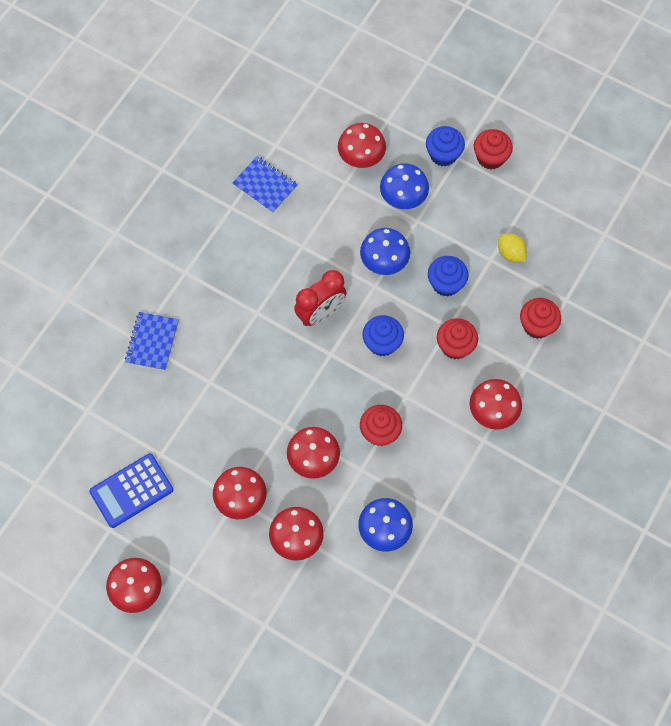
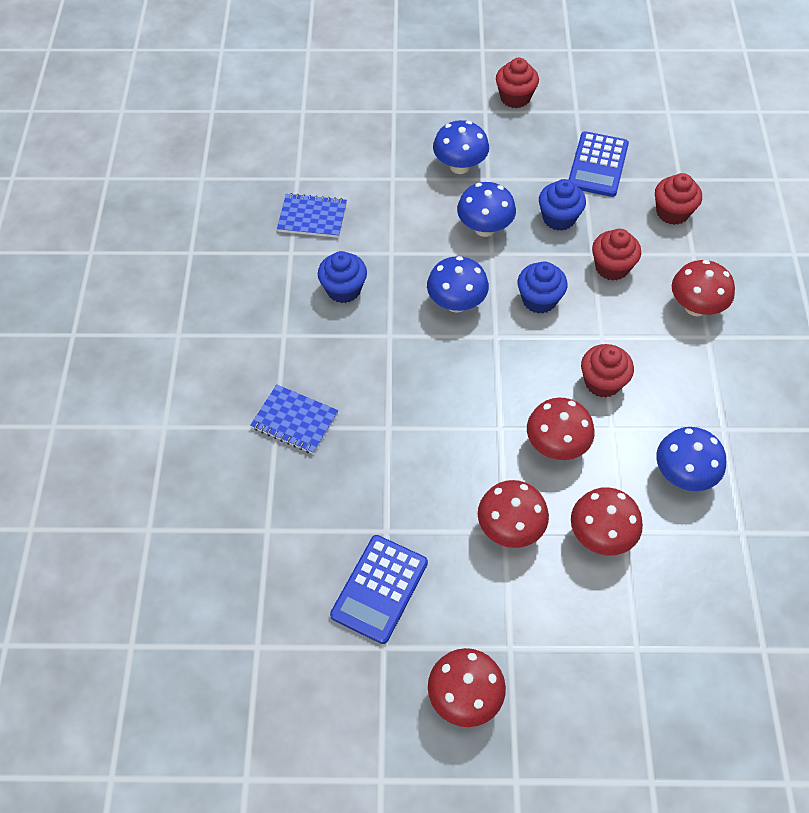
camera: 30 degrees left, 10 degrees down
(152, 342) = (295, 420): blue notebook -> blue notebook turned 45 degrees counterclockwise
(320, 313) = (456, 303): red clock -> blue mushroom
(361, 158) = (392, 151): red mushroom -> none
(443, 154) = (469, 114): blue cupcake -> blue cupcake (343, 289)
(510, 253) = (598, 165): yellow lemon -> blue calculator

